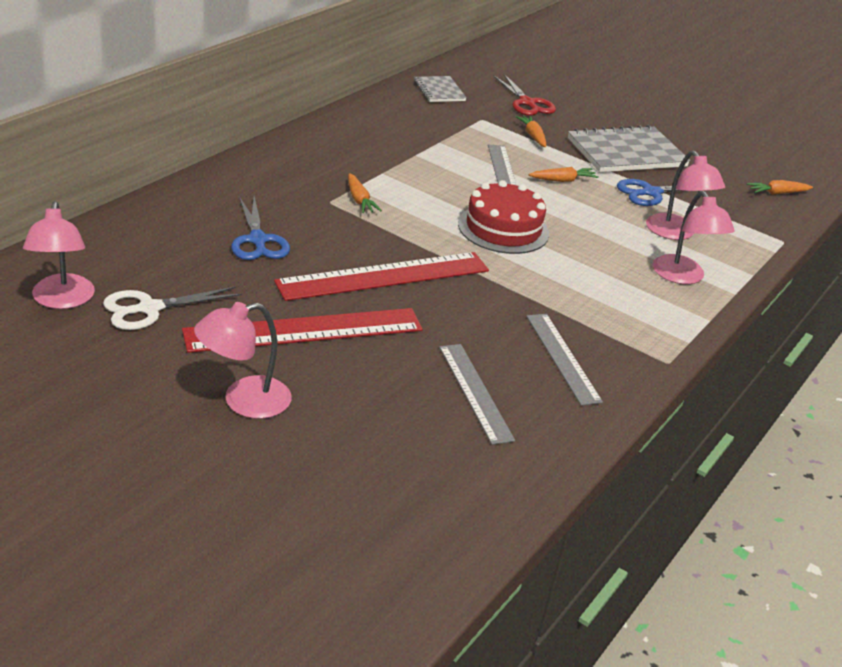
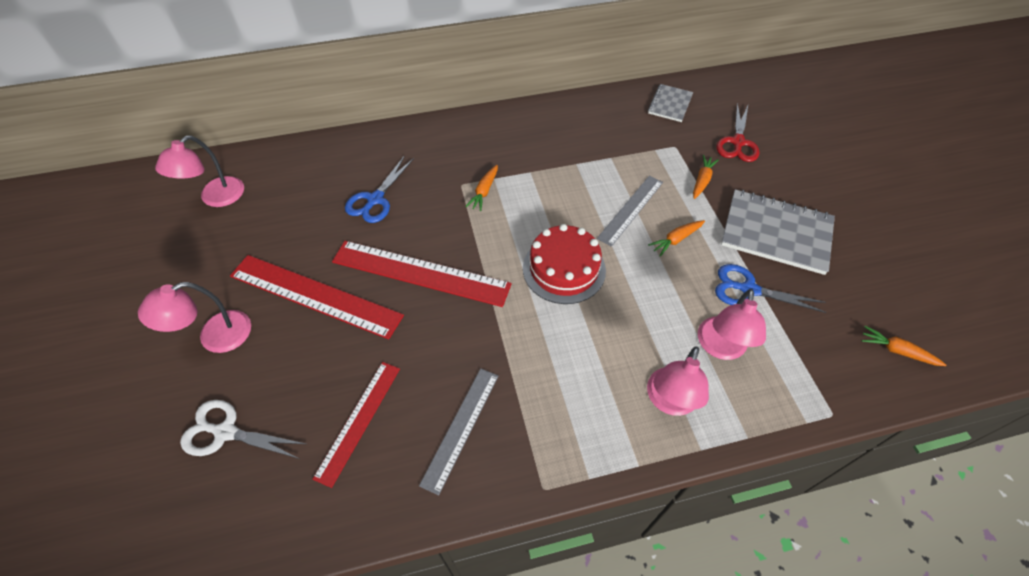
camera: 45 degrees right, 20 degrees up
(149, 309) = (251, 228): white scissors -> white scissors (226, 432)
(244, 401) = (215, 336): pink lamp -> pink lamp turned 45 degrees counterclockwise
(475, 392) = (359, 421): grey ruler -> red ruler
(563, 180) = (676, 240): orange carrot -> orange carrot turned 120 degrees clockwise

